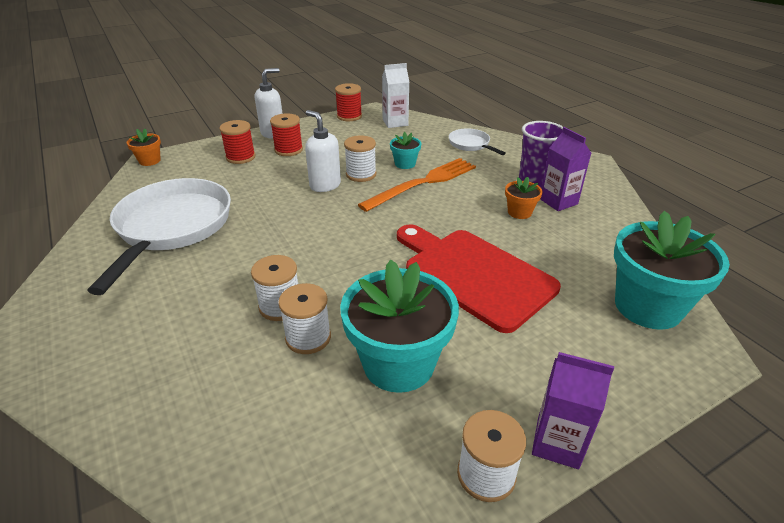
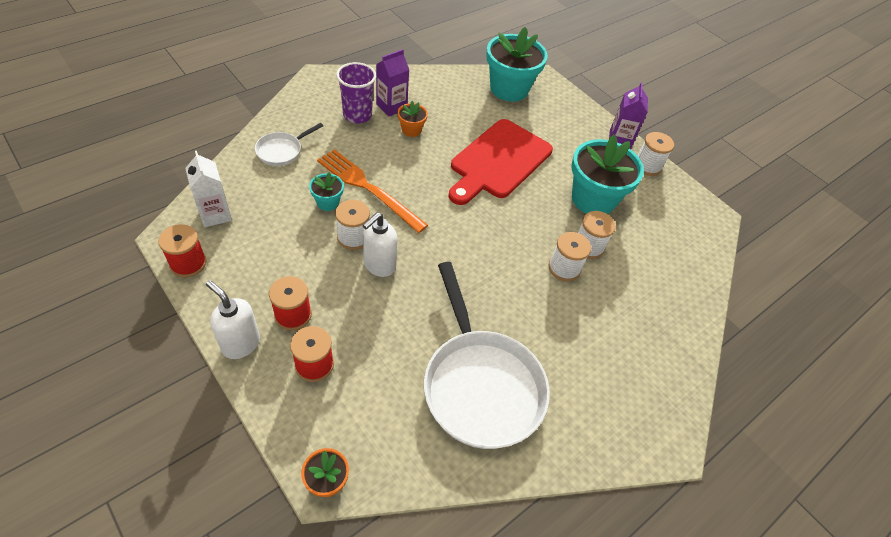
camera: 105 degrees left, 15 degrees up
(172, 227) = (480, 385): white pan -> white pan turned 105 degrees counterclockwise

